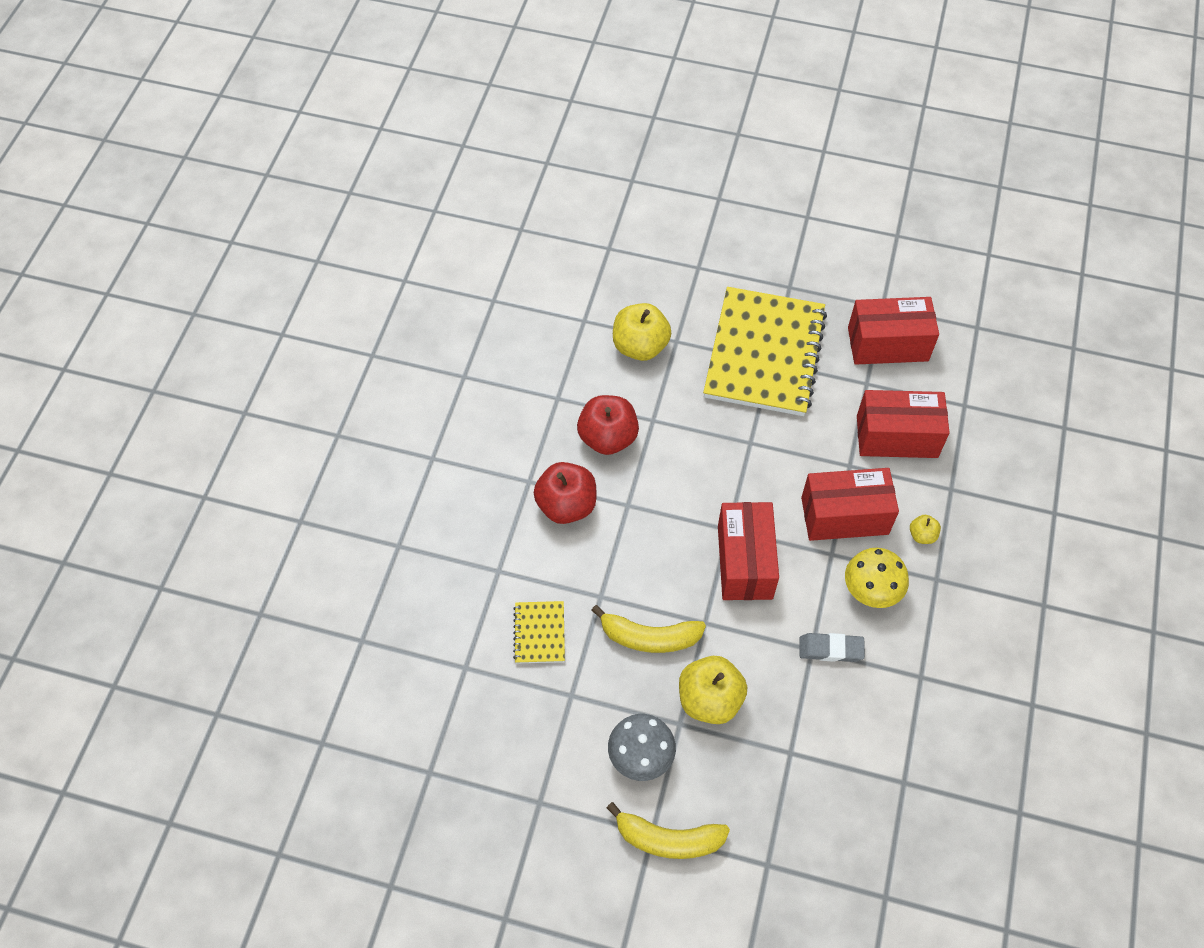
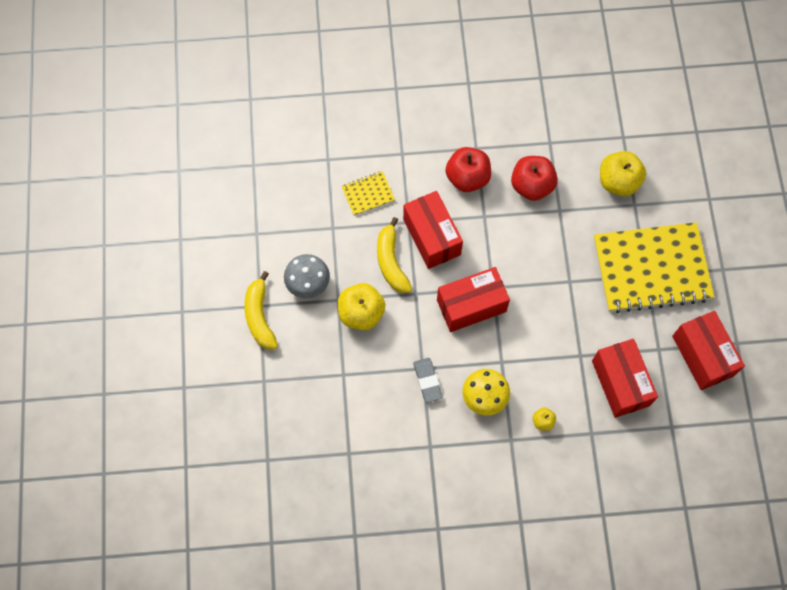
camera: 70 degrees right, 10 degrees up
(844, 515) = (536, 363): red box -> red box (432, 237)

